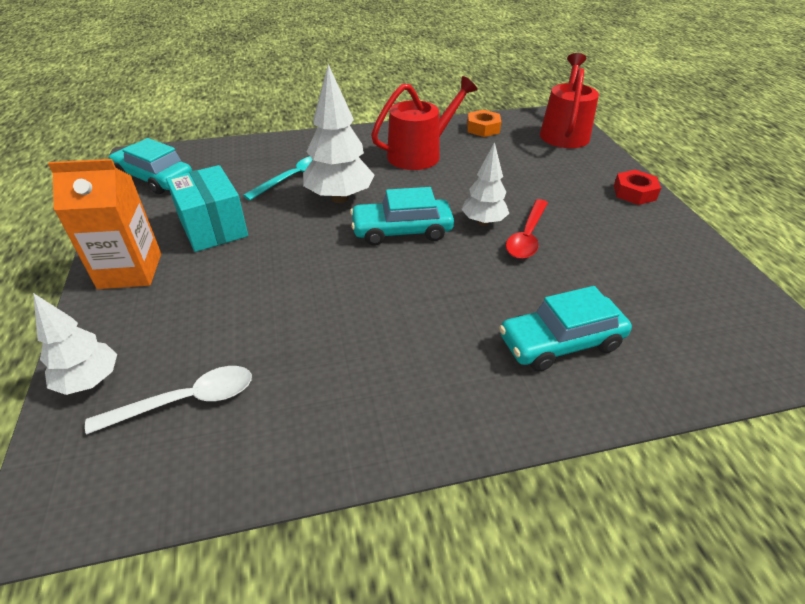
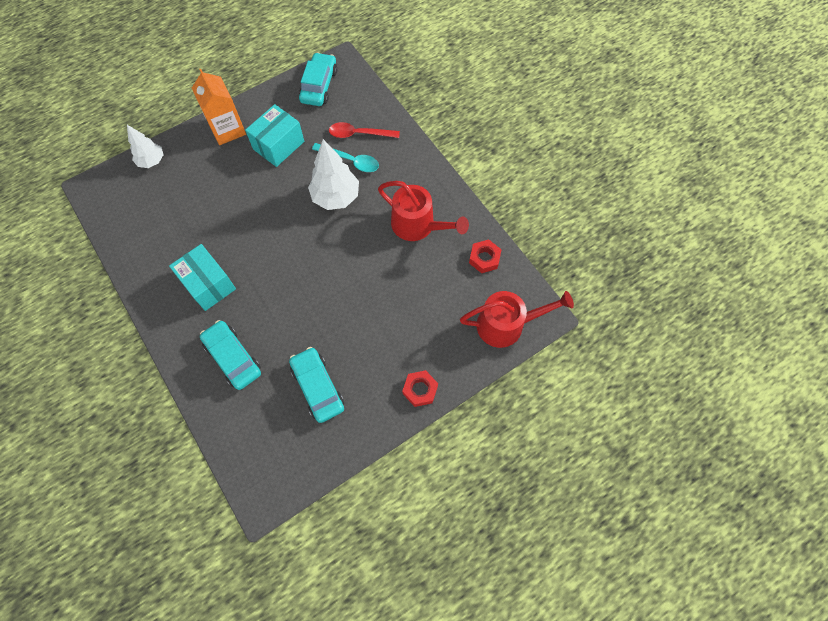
camera: 70 degrees right, 25 degrees up
(186, 401) = (150, 204): white spoon -> none
(402, 231) = (311, 246): turquoise car -> turquoise car (318, 387)
(411, 347) = (208, 284): none -> turquoise box
(483, 128) = (484, 258): orange nut -> red nut
(483, 222) = (339, 291): white tree -> none
(527, 236) = (331, 322): red spoon -> red spoon (359, 134)

